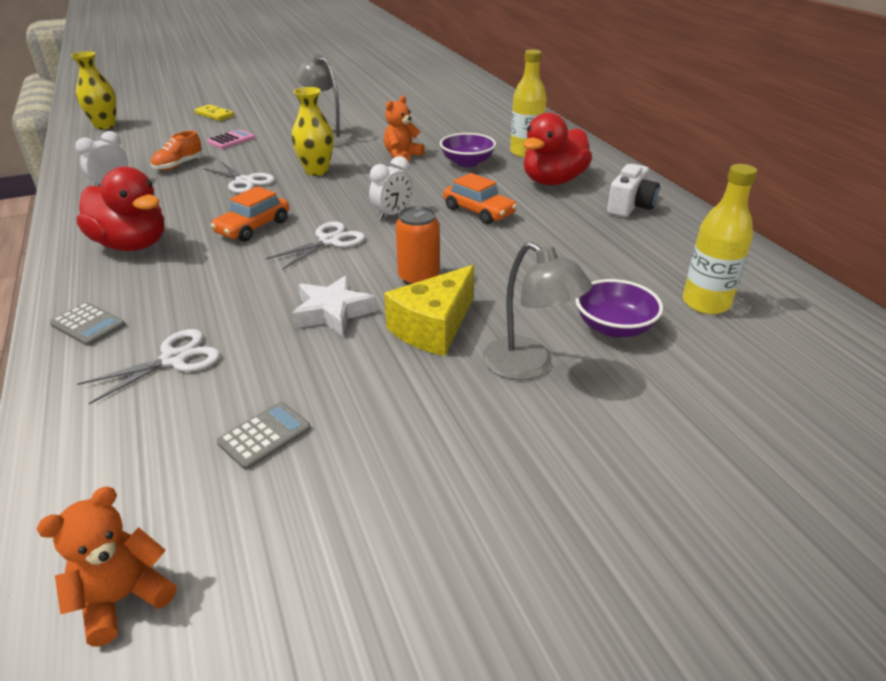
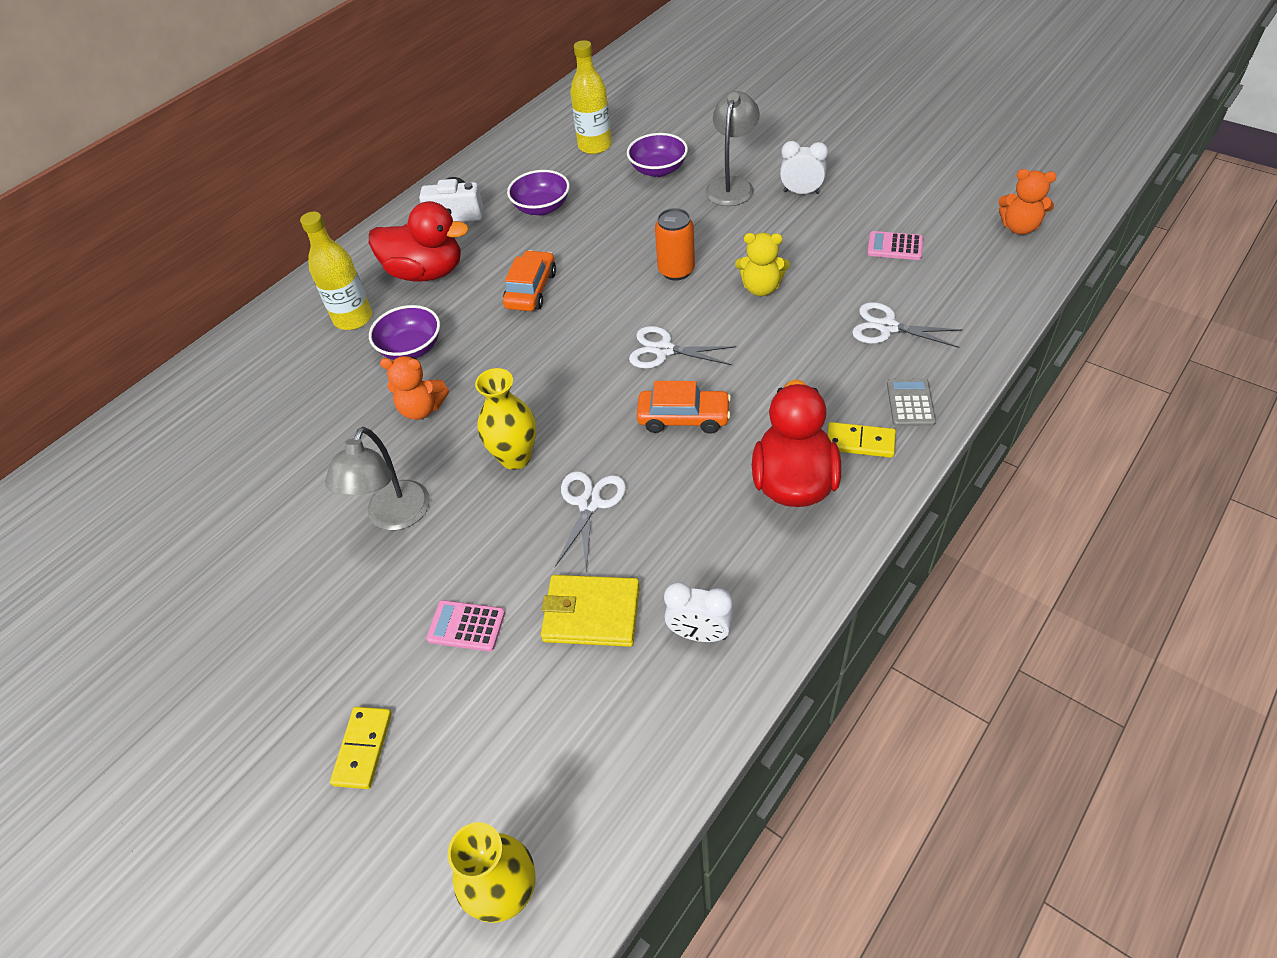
camera: 115 degrees left, 15 degrees up
(106, 284) = (860, 442): none -> yellow domino
(178, 165) = (591, 613): orange shoe -> yellow wallet
(264, 436) = (895, 246): grey calculator -> pink calculator
(332, 312) = (761, 288): white star -> yellow teddy bear
(392, 214) = (580, 339): white clock -> white clock (801, 192)
(433, 327) = (731, 235): yellow cheese -> none
(601, 243) = (541, 207): none -> purple bowl

